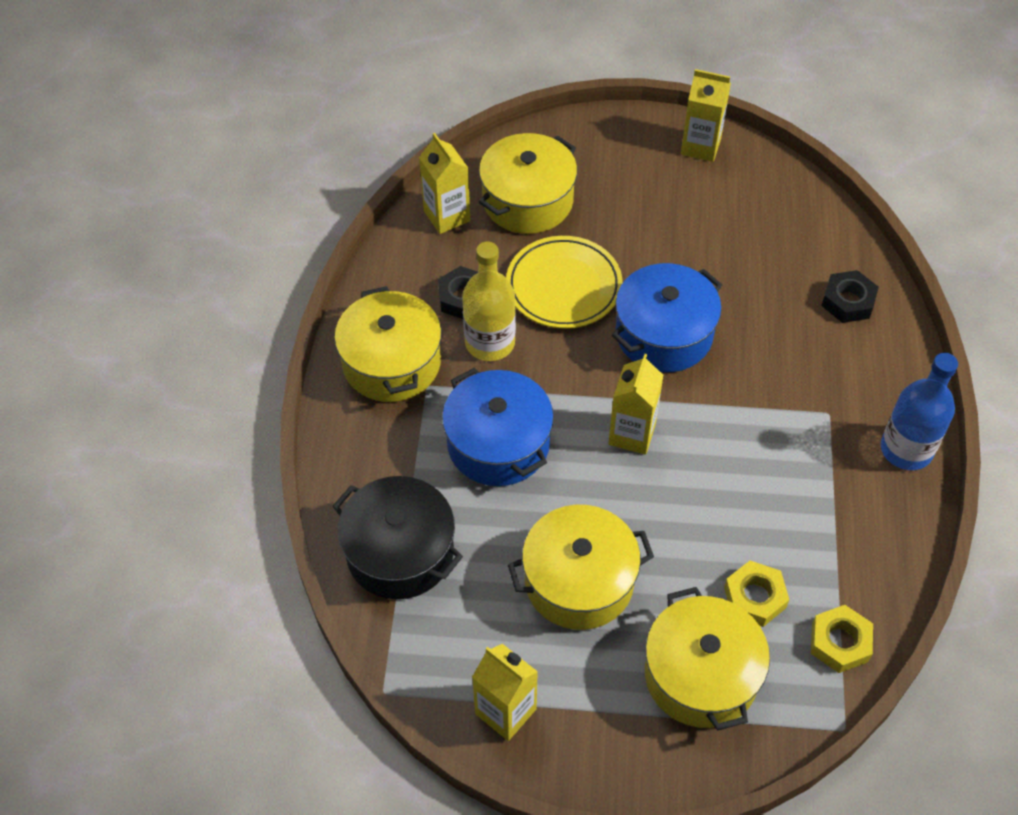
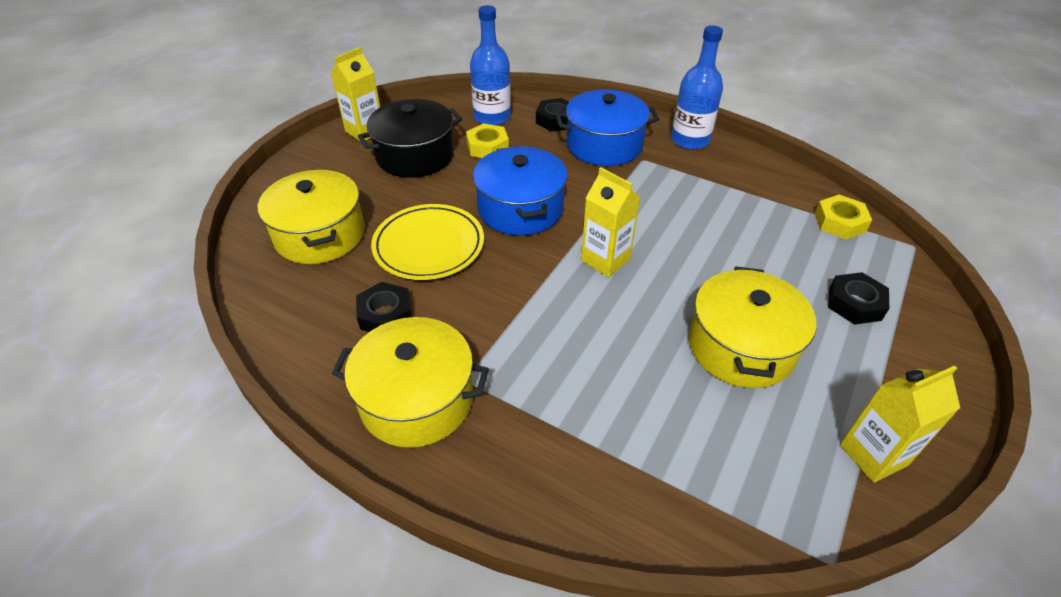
camera: 65 degrees left, 10 degrees down
(400, 552) = (656, 479): black pot -> black pot (415, 156)
(447, 216) = (282, 292): yellow carton -> none
(490, 342) = (450, 314): yellow bottle -> none
(498, 443) = (566, 349): blue pot -> blue pot (604, 145)
(701, 675) = (854, 304): yellow pot -> black nut
(754, 597) = (789, 249): yellow nut -> yellow nut (487, 147)
(808, 240) = (492, 117): none -> blue bottle

